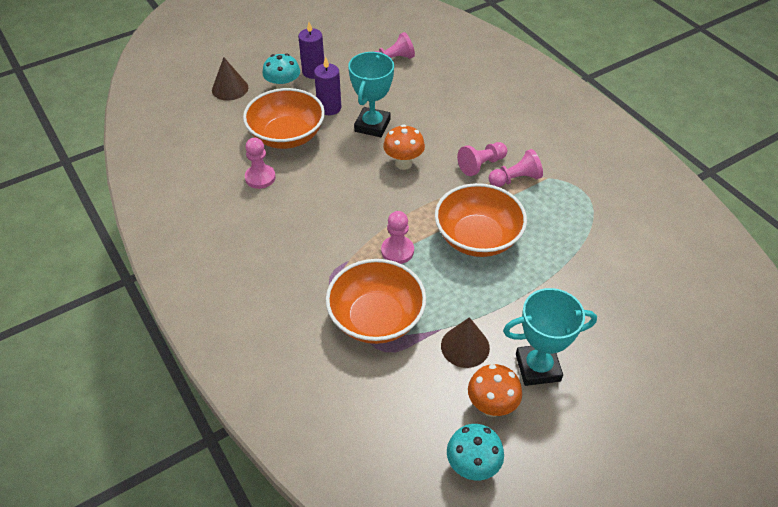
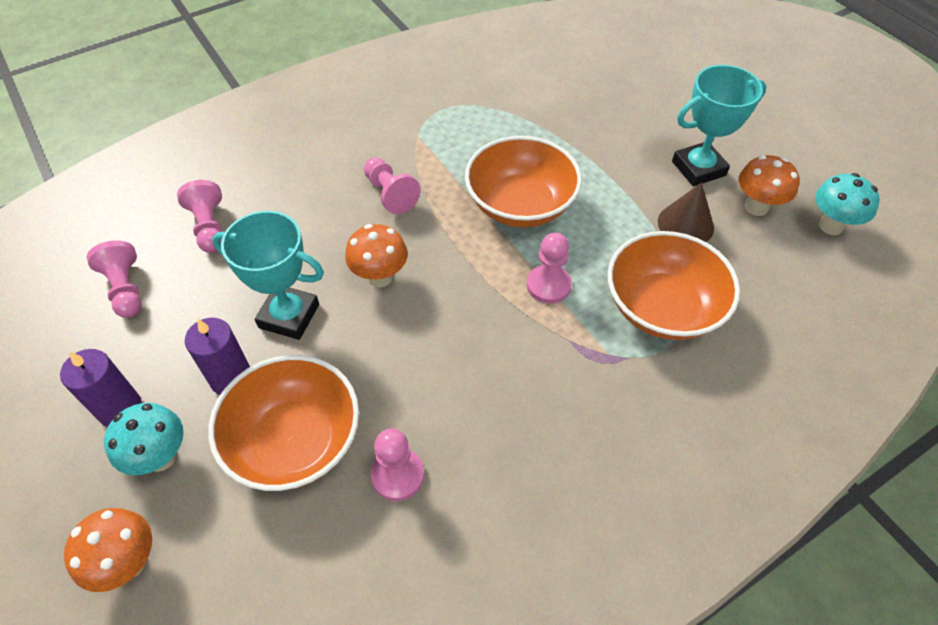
camera: 90 degrees left, 5 degrees up
(230, 88) = (129, 563): brown cone -> orange mushroom
(515, 179) = (419, 164): pink pawn -> pink pawn (209, 227)
(537, 367) = (698, 168): turquoise trophy -> turquoise trophy turned 75 degrees clockwise

